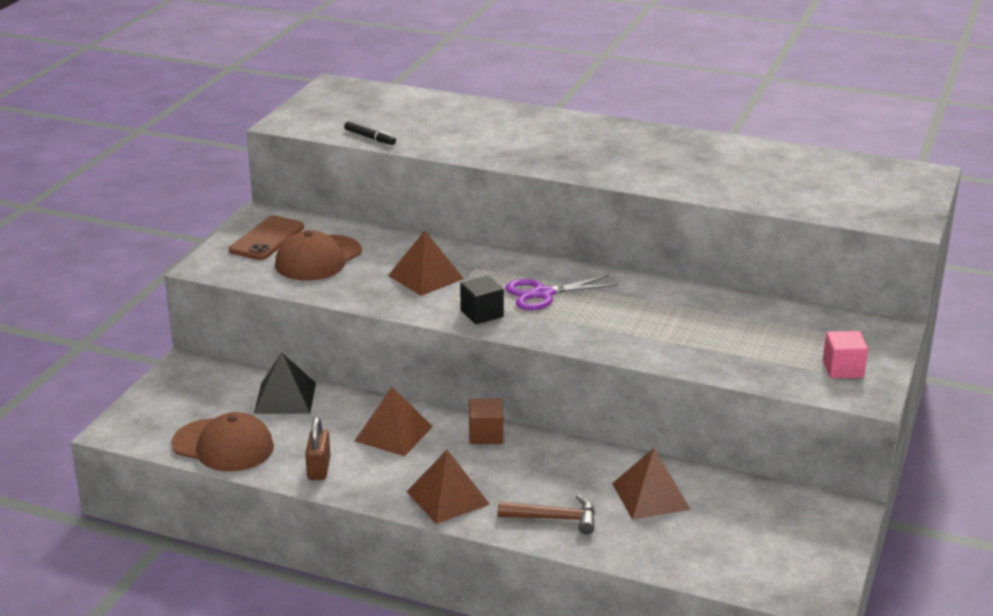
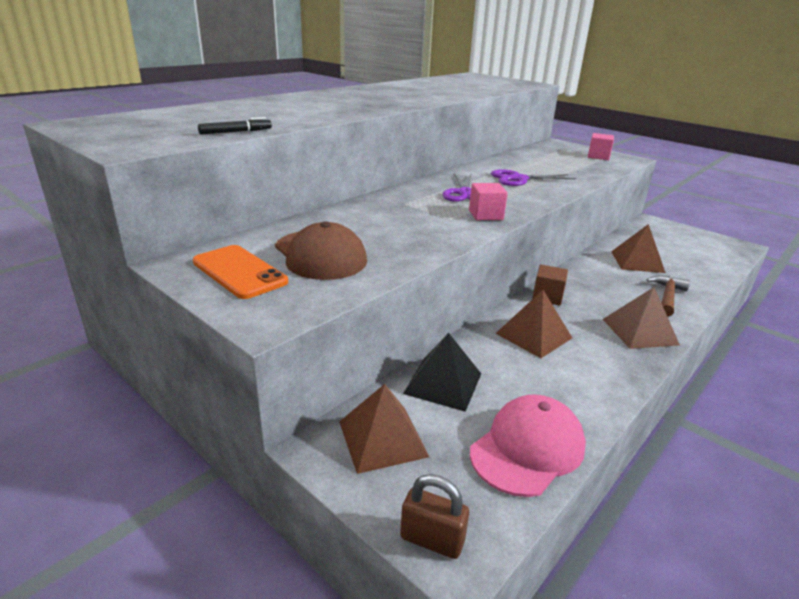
camera: 70 degrees left, 0 degrees up
(223, 446) = (528, 448): brown cap -> pink cap
(267, 239) = (239, 272): brown phone -> orange phone
(319, 469) = (587, 388): brown padlock -> brown padlock (432, 539)
(426, 277) = (404, 221): brown pyramid -> brown pyramid (382, 438)
(482, 313) = (485, 215): black cube -> pink cube
(638, 319) = (519, 179): none -> purple scissors

